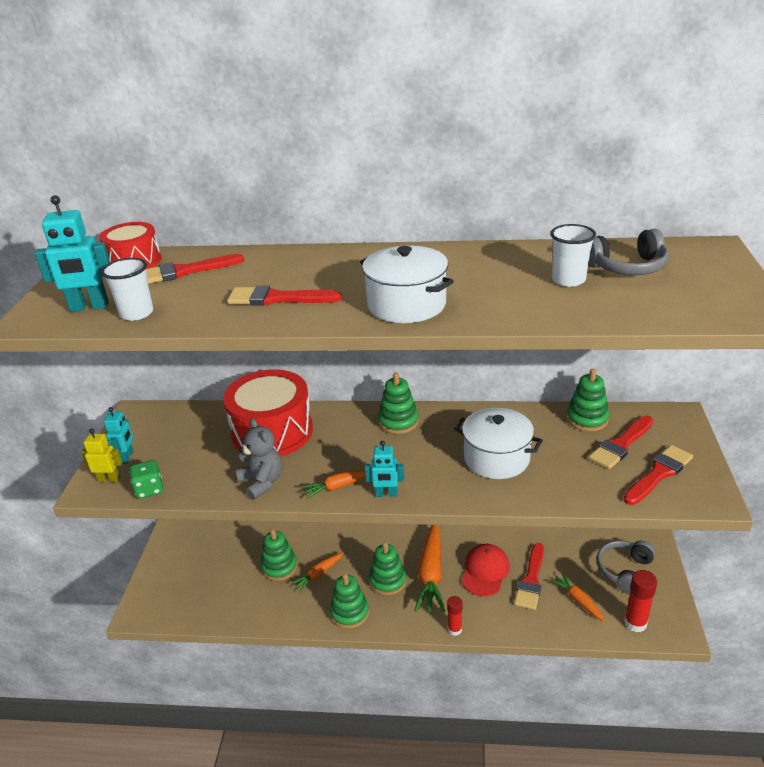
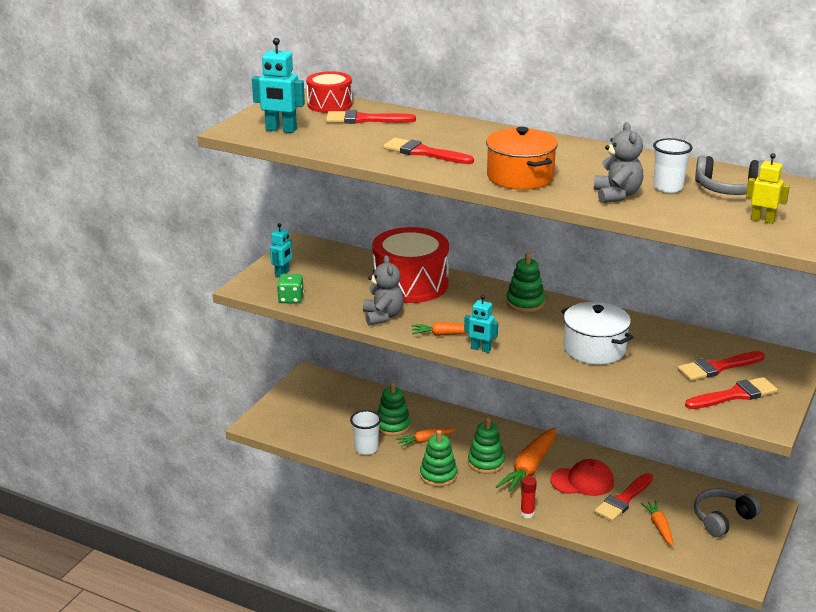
camera: 20 degrees right, 5 degrees down
(109, 479) = (262, 285): yellow robot -> yellow robot (762, 220)
(137, 313) = (313, 141): white cup -> white cup (366, 448)
(406, 305) = (520, 177): white pot -> orange pot
(485, 571) = (582, 481): red cap -> red cap turned 45 degrees clockwise
(527, 302) = (617, 195): none -> grey teddy bear
(587, 419) = (702, 342): green stacking toy -> none
(635, 623) = (704, 558): red glue stick -> none

